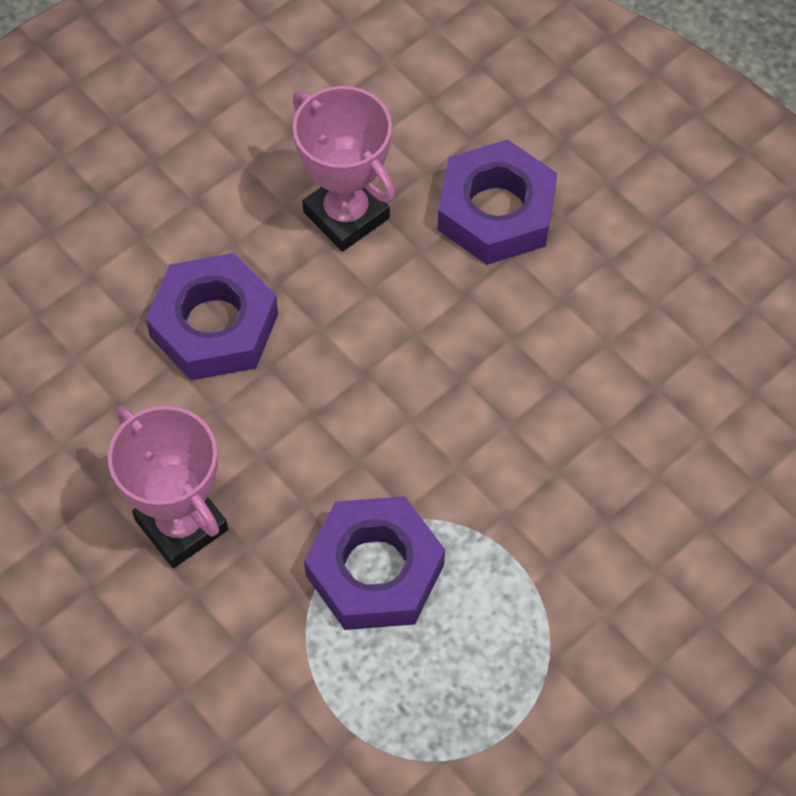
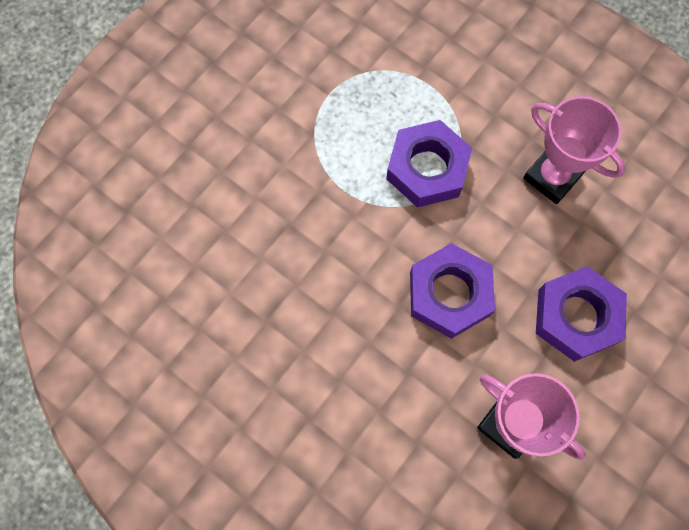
camera: 170 degrees right, 10 degrees up
(496, 211) = (398, 448): purple nut -> purple nut (449, 294)

